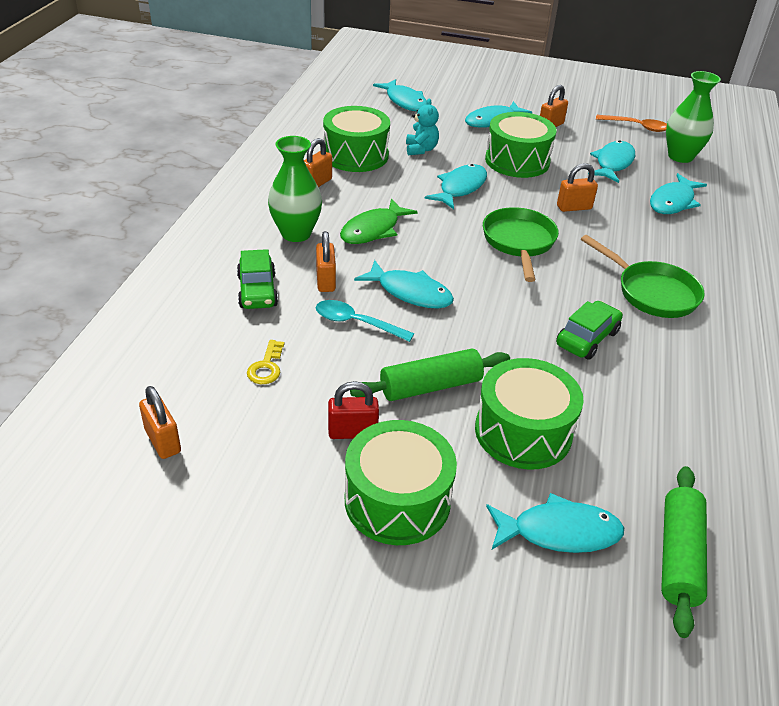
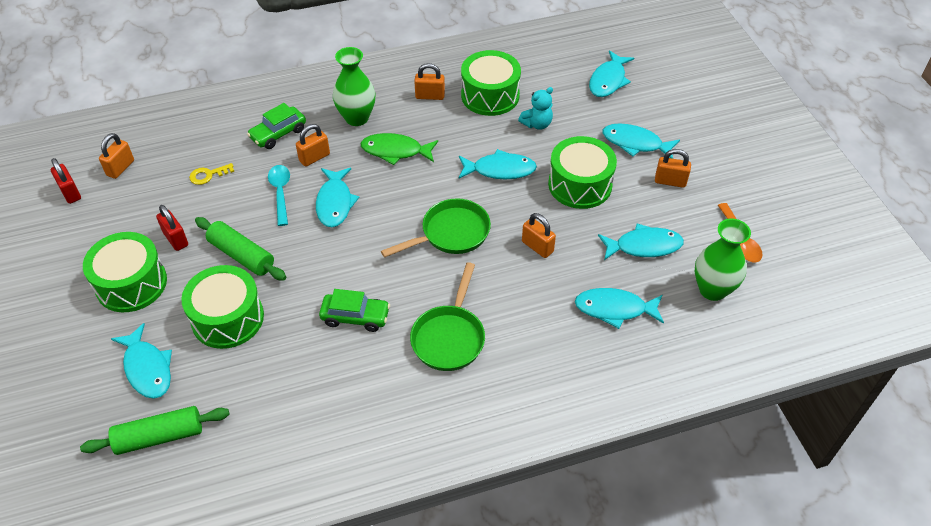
camera: 60 degrees right, 10 degrees up
(155, 510) = (70, 193): none -> red padlock

